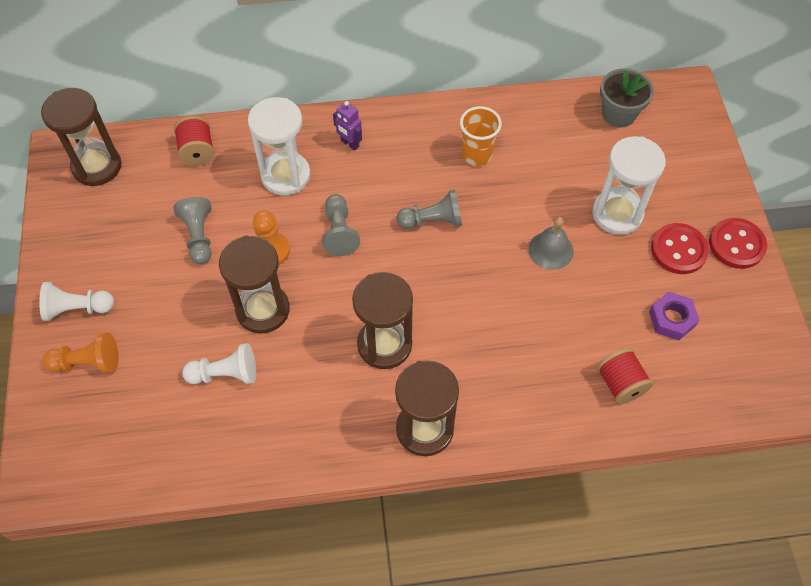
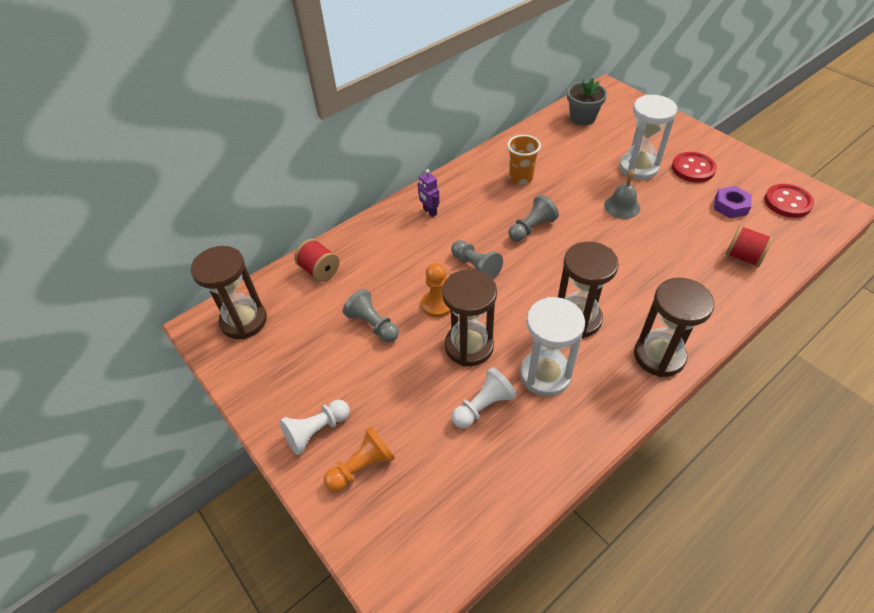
camera: 30 degrees left, 10 degrees down
(286, 175) = (402, 252): white hourglass -> white hourglass (545, 374)
(349, 143) = (429, 212): purple robot -> purple robot turned 45 degrees clockwise
(736, 244) = (719, 150): red button -> red button (787, 202)

